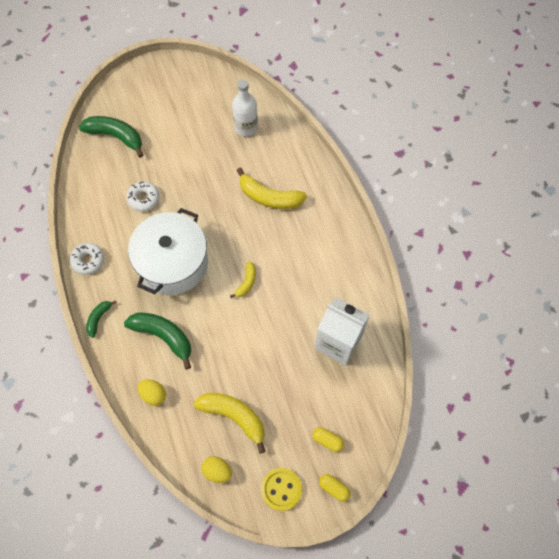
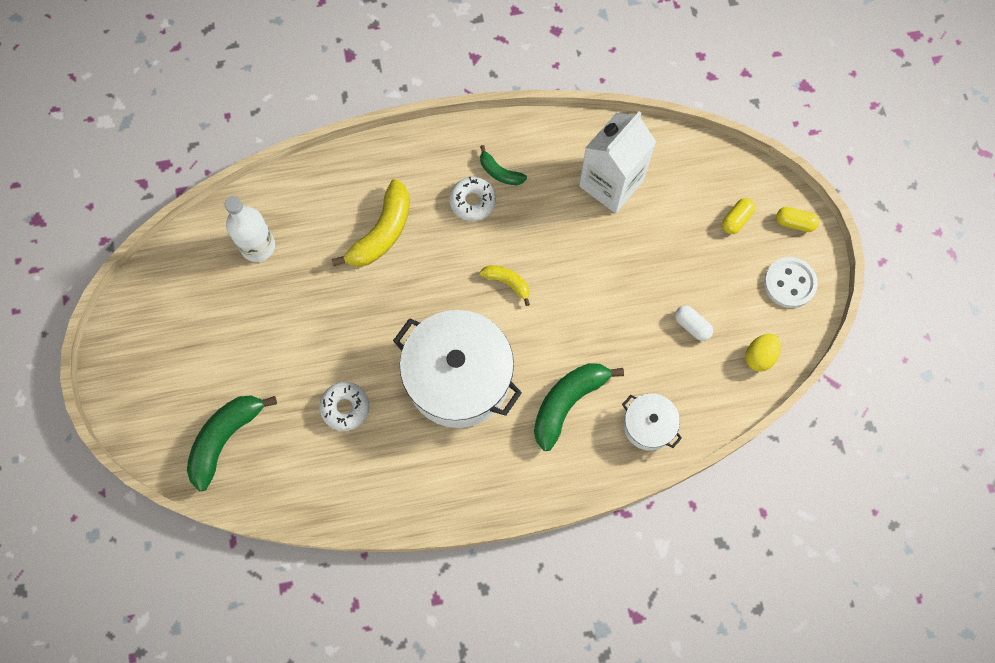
camera: 80 degrees left, 5 degrees up
(88, 260) = (432, 498): white donut -> white donut (472, 201)
(98, 318) = (526, 490): green banana -> green banana (500, 172)
(153, 394) = (648, 425): yellow egg -> white pot
(234, 416) = (692, 326): yellow banana -> white capsule
(281, 489) = (789, 283): yellow button -> white button
(334, 488) = (794, 223): yellow capsule -> yellow capsule turned 60 degrees clockwise

